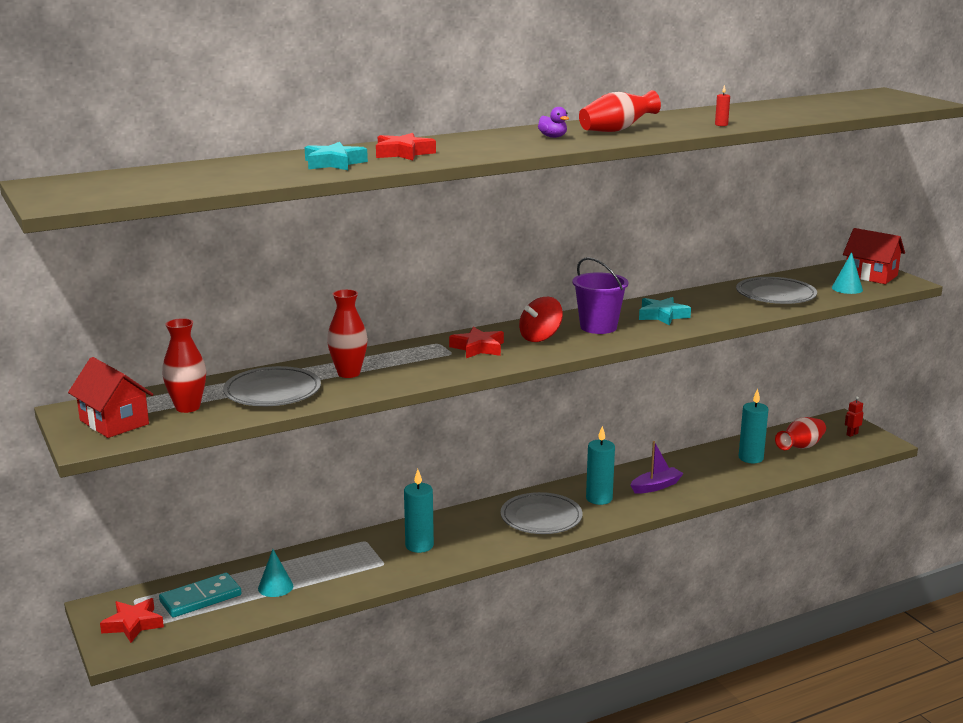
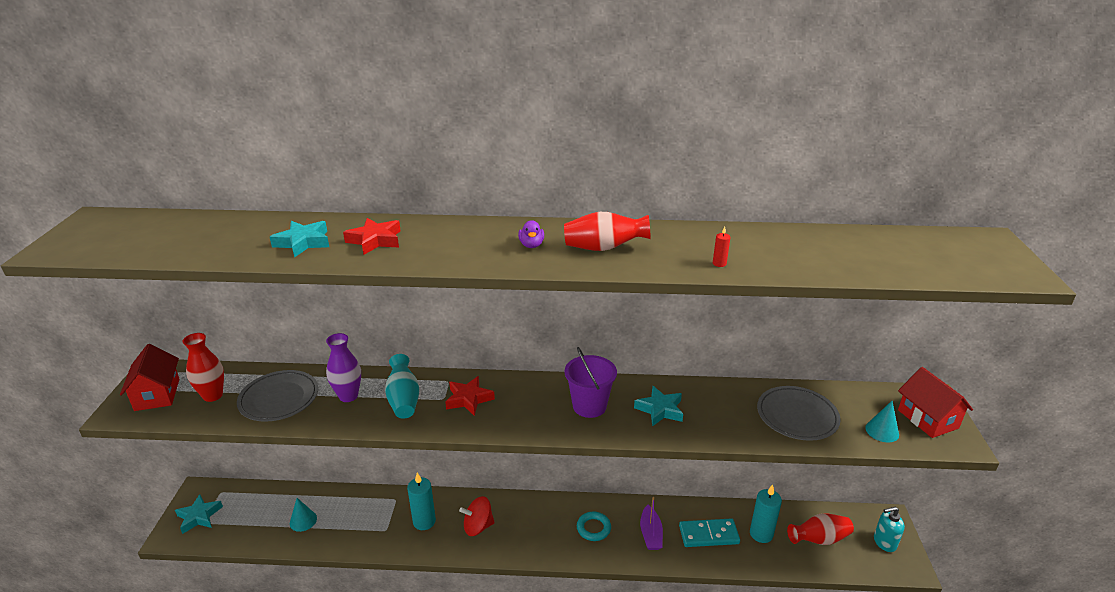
camera: 30 degrees right, 10 degrees up
(133, 624) = (199, 516): red star -> turquoise star
(200, 598) = (254, 510): turquoise domino -> turquoise domino (708, 535)
(348, 373) = (348, 396): red vase -> purple vase
(412, 362) = (404, 400): none -> turquoise vase
(540, 337) = (529, 403): red spinning top -> red spinning top (478, 526)
(541, 517) = (532, 530): grey plate -> none
(599, 498) = (593, 528): turquoise candle -> turquoise ring
(656, 486) = (650, 534): purple boat -> purple boat turned 90 degrees clockwise
(852, 434) = (884, 542): red robot -> turquoise soap dispenser

